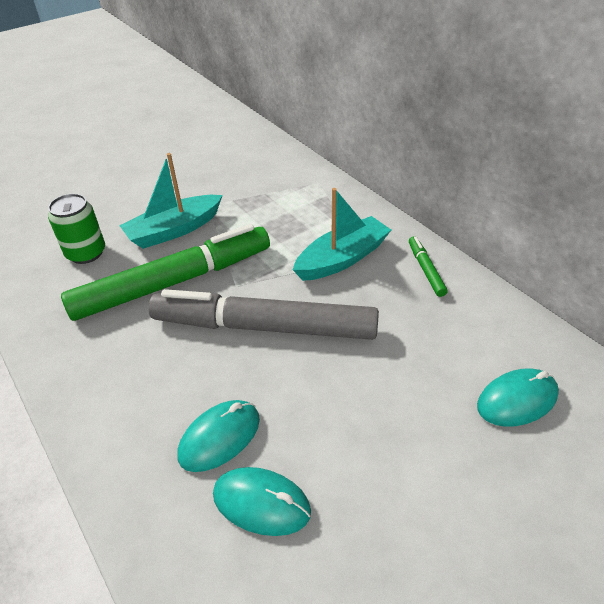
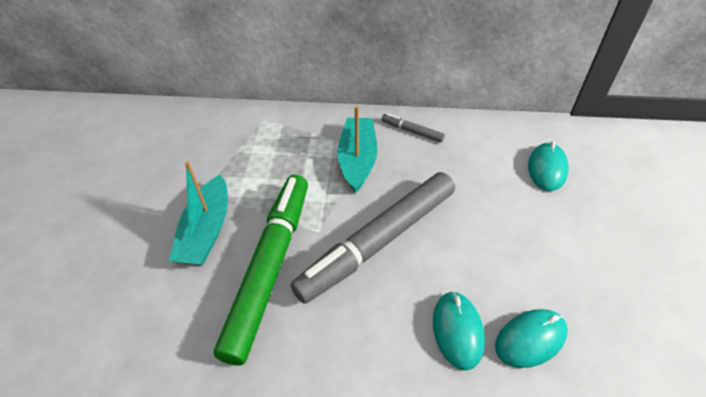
camera: 50 degrees left, 5 degrees up
(86, 253) = (155, 309): green can -> none
(426, 270) = (412, 131): green marker -> grey marker

